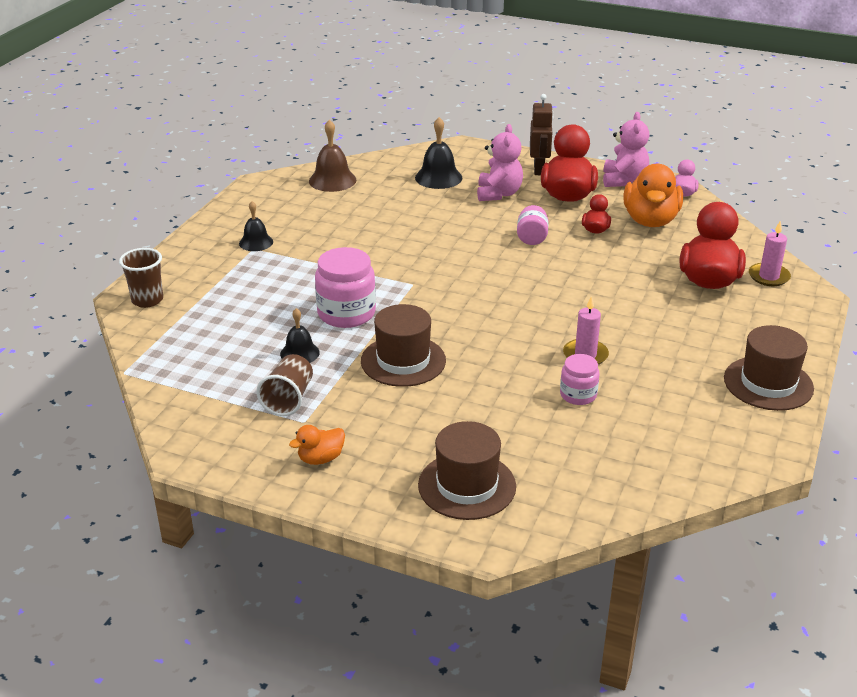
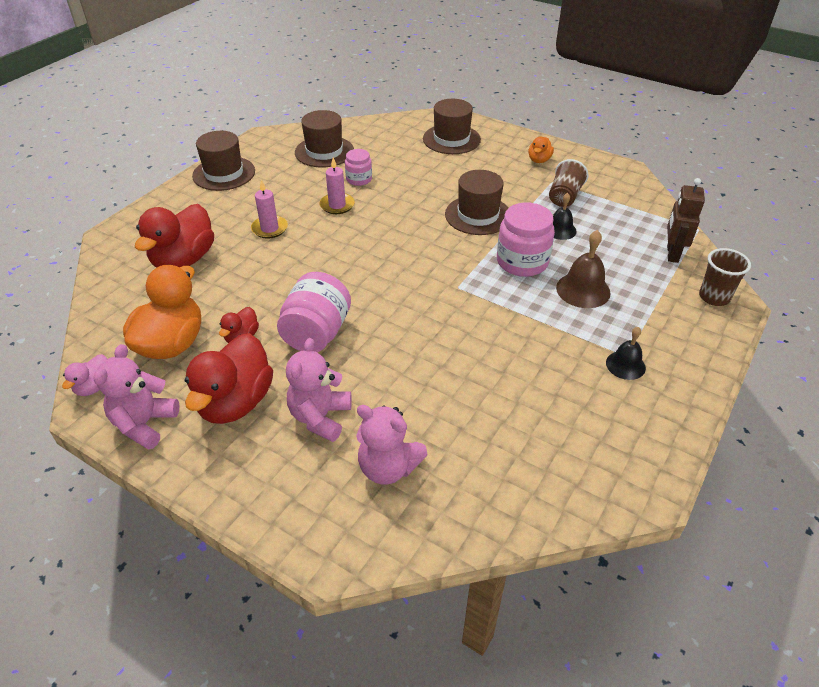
camera: 170 degrees left, 10 degrees up
(320, 458) = (539, 160): orange duck -> orange duck turned 135 degrees clockwise
(332, 180) = (541, 483): brown bell -> brown bell (583, 290)
(438, 177) = (388, 467): black bell -> pink teddy bear
(532, 238) = (316, 333): pink jar -> pink jar, size x1.73
(539, 169) = (240, 466): brown robot -> brown robot (672, 254)
(656, 436) = (324, 151): none -> brown hat
(768, 276) = (127, 257): pink candle -> pink candle (269, 229)

